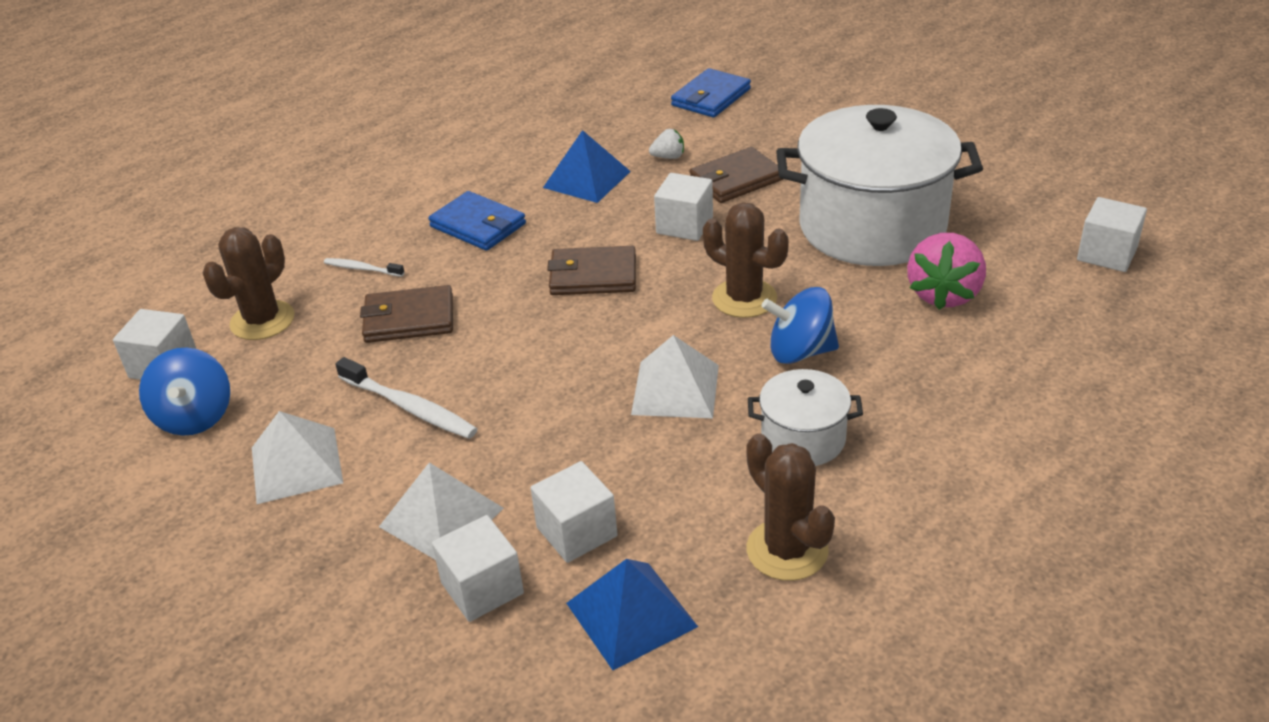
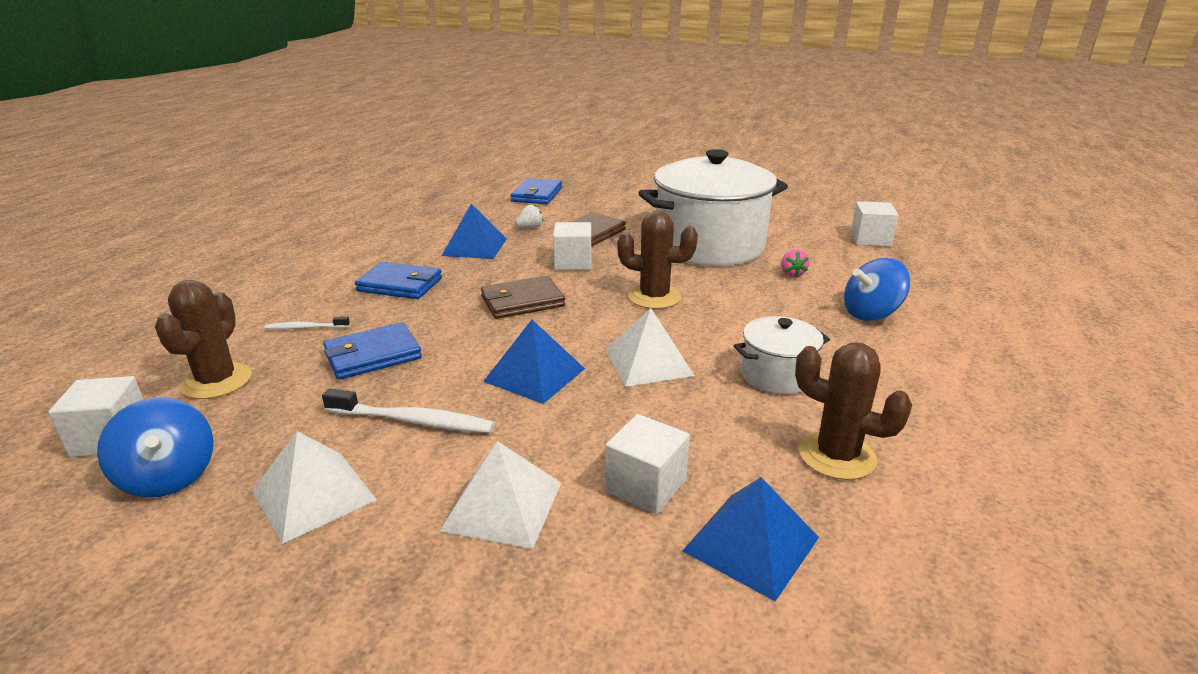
camera: 25 degrees left, 10 degrees down
(409, 319) = (373, 355): brown wallet -> blue wallet
(482, 588) = (588, 560): white cube -> none
(549, 378) = (534, 374): none -> blue pyramid
(800, 352) = (724, 322): blue spinning top -> blue spinning top (871, 313)
(944, 294) = (792, 274): pink strawberry -> pink strawberry, size x0.48

